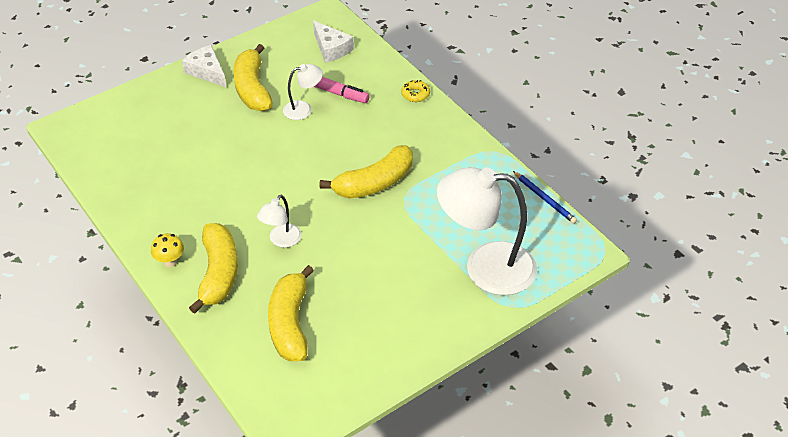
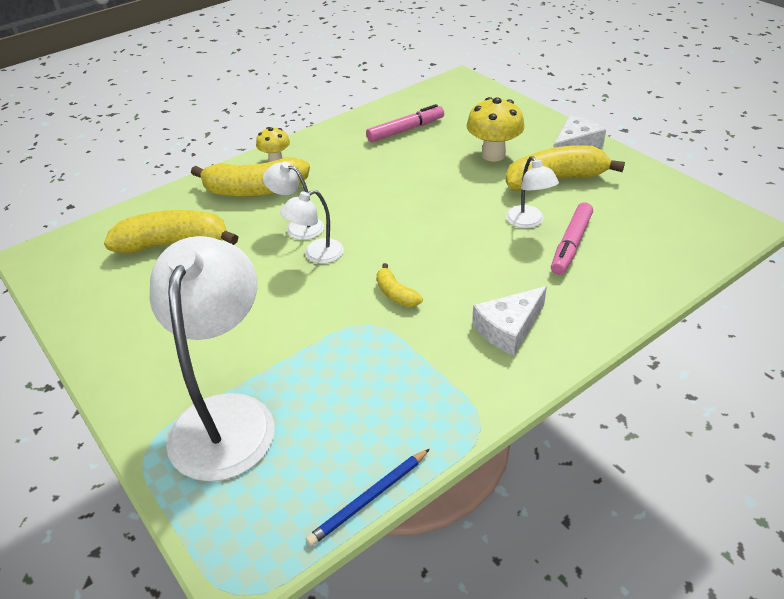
camera: 90 degrees right, 5 degrees down
(145, 169) = (406, 130): none -> pink marker
(205, 118) = (493, 155): none -> yellow mushroom
(322, 227) = (316, 255): none -> white lamp
(331, 48) = (664, 235): white cheese -> white cheese (508, 328)
(374, 183) = (396, 294): yellow banana -> yellow banana, size x0.48
(415, 94) = (593, 325): yellow donut -> none

